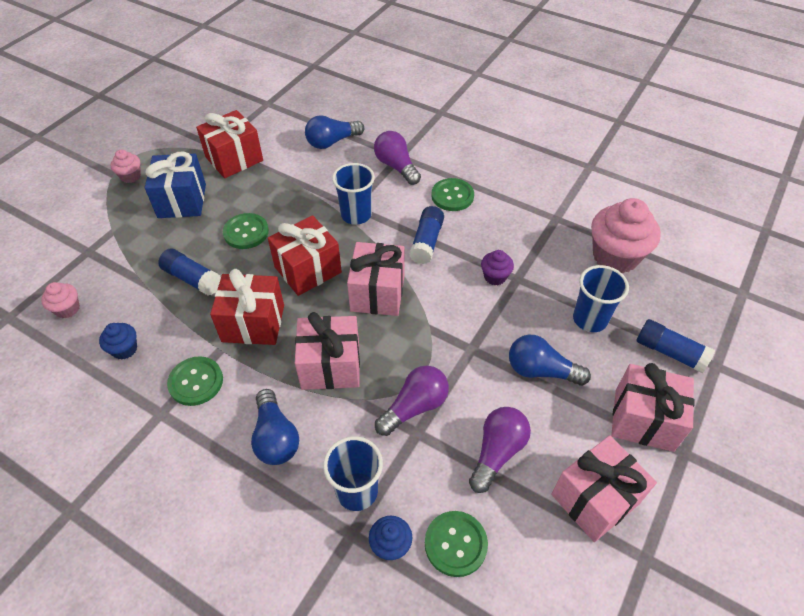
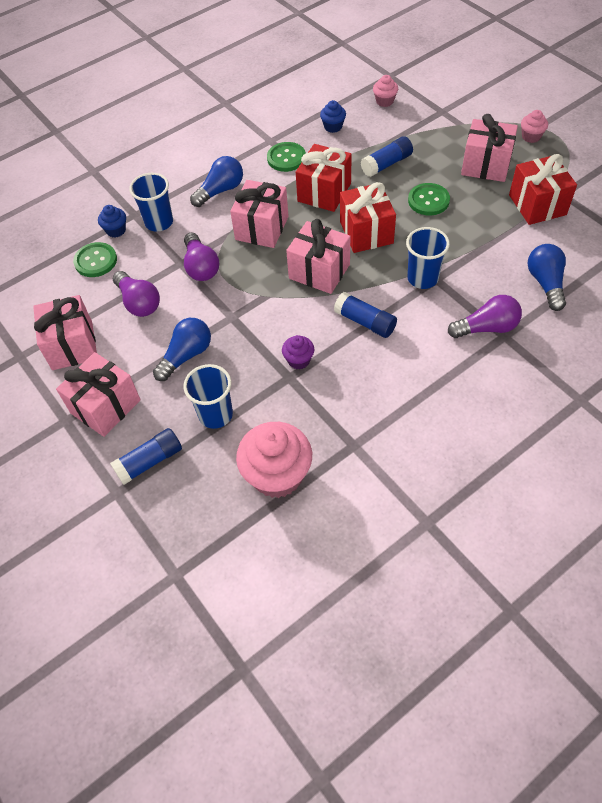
camera: 115 degrees right, 5 degrees up
(182, 201) = (485, 165): blue gift -> pink gift
(275, 437) = (220, 190): blue light bulb -> blue light bulb turned 135 degrees clockwise
(452, 196) = (422, 362): green button -> none

